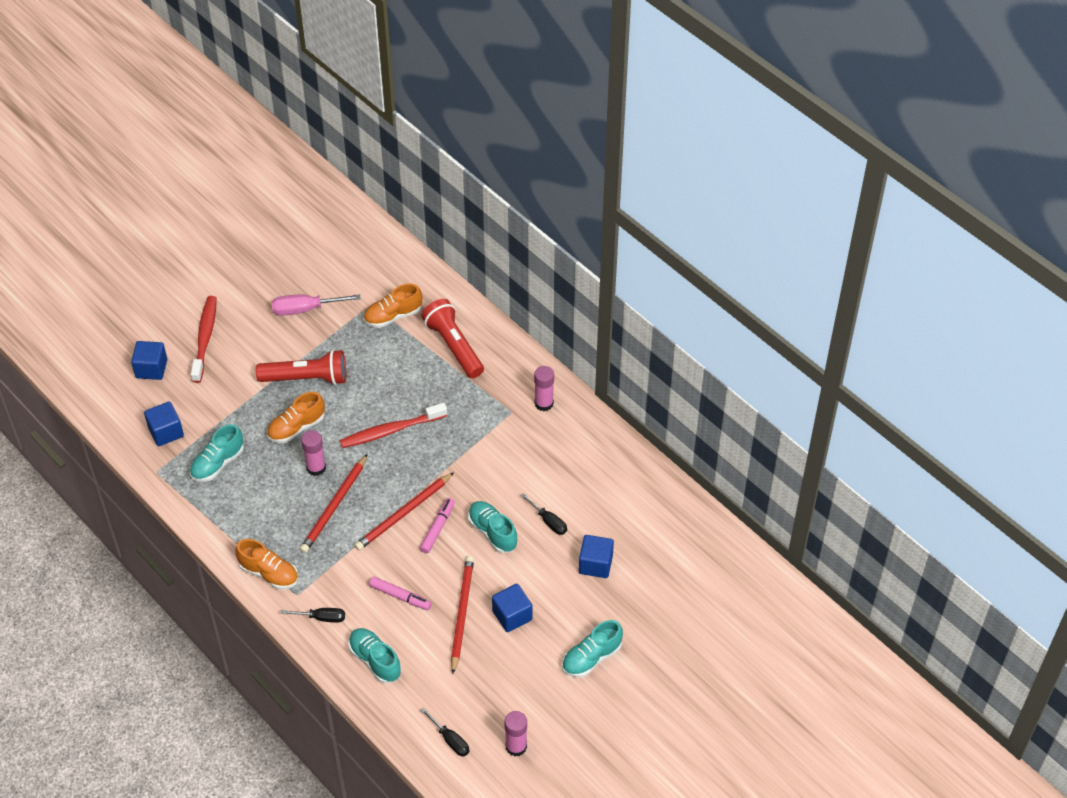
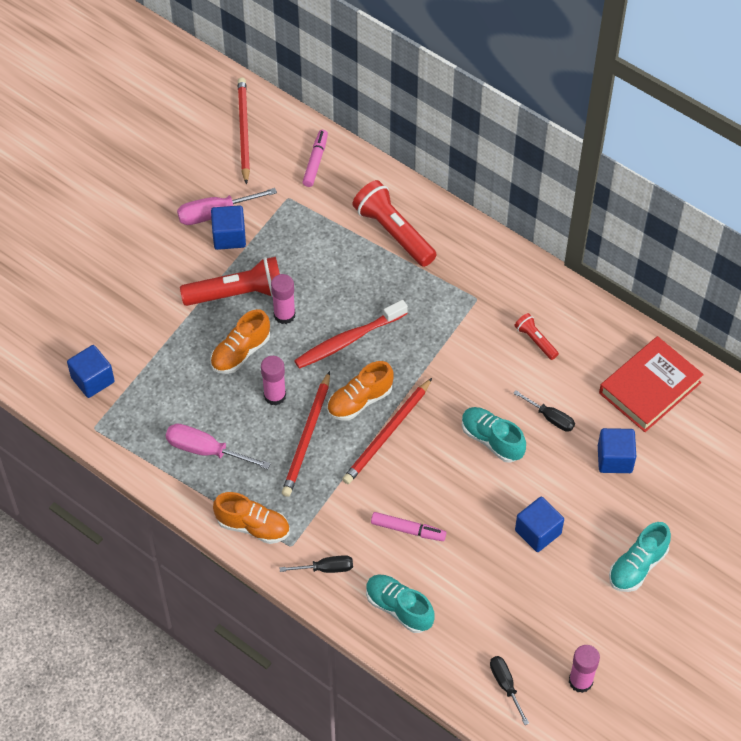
camera: 10 degrees left, 5 degrees up
(151, 369) = (57, 308): blue cube -> blue cube (229, 236)
(205, 338) = (109, 264): red toothbrush -> none
(217, 463) = (161, 407): turquoise shoe -> none
(246, 504) = (206, 450): none -> pink screwdriver
(393, 316) = (316, 207): orange shoe -> orange shoe (359, 401)
(437, 528) = (429, 445): pink marker -> pink marker (315, 161)
(450, 740) = (505, 685): black screwdriver -> black screwdriver turned 150 degrees counterclockwise
(462, 613) = (481, 538): red pencil -> red pencil (243, 131)
(544, 403) = (510, 283): pink glue stick -> pink glue stick (284, 315)
(553, 454) = (535, 340): none -> red flashlight
(642, 509) = (649, 388): none -> red book

